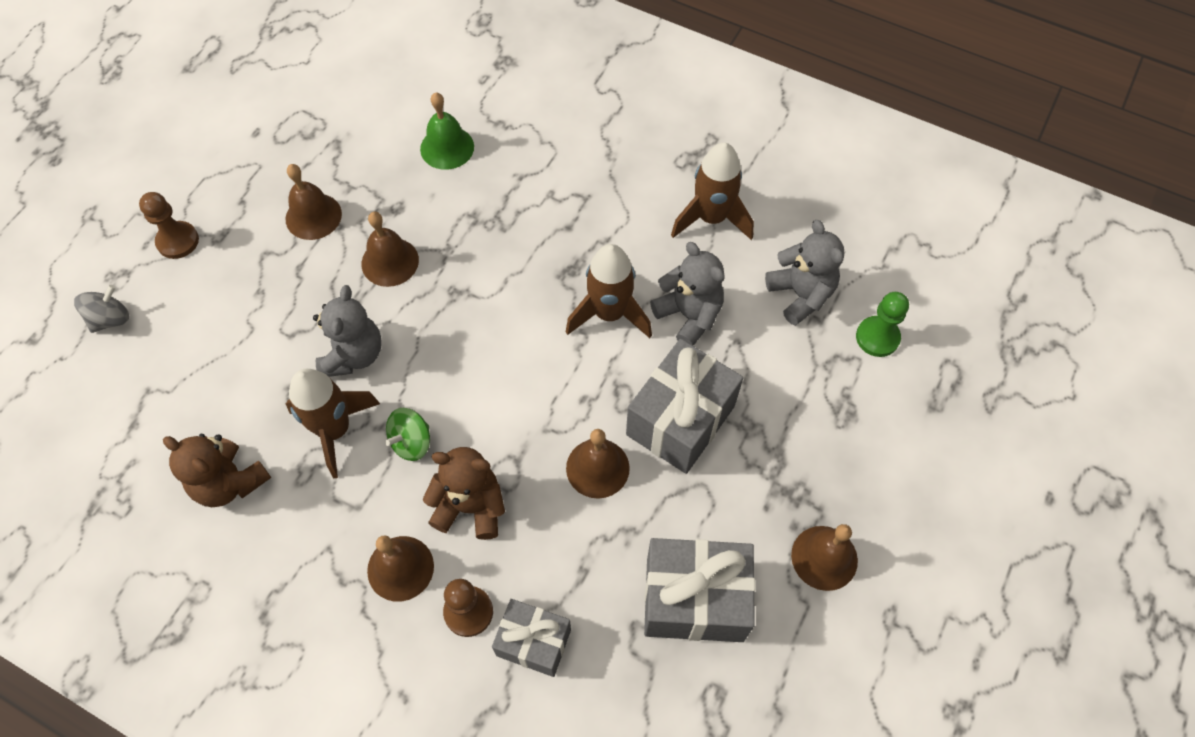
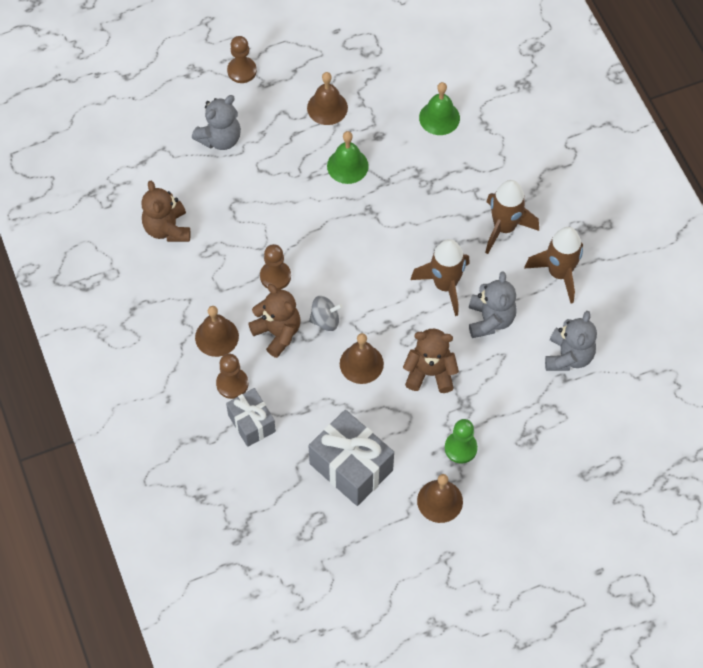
camera: 40 degrees right, 0 degrees up
(110, 319) = (173, 93): grey spinning top -> grey spinning top (325, 320)
(335, 430) = (241, 240): brown rocket -> brown rocket (504, 228)
(353, 354) = (284, 205): grey teddy bear -> grey teddy bear (220, 139)
(390, 262) = (347, 166): brown bell -> green bell
(411, 442) = (275, 276): green spinning top -> brown pawn
(680, 420) = (430, 373): grey gift -> brown teddy bear
(877, 337) = (589, 414): green pawn -> green pawn (460, 448)

